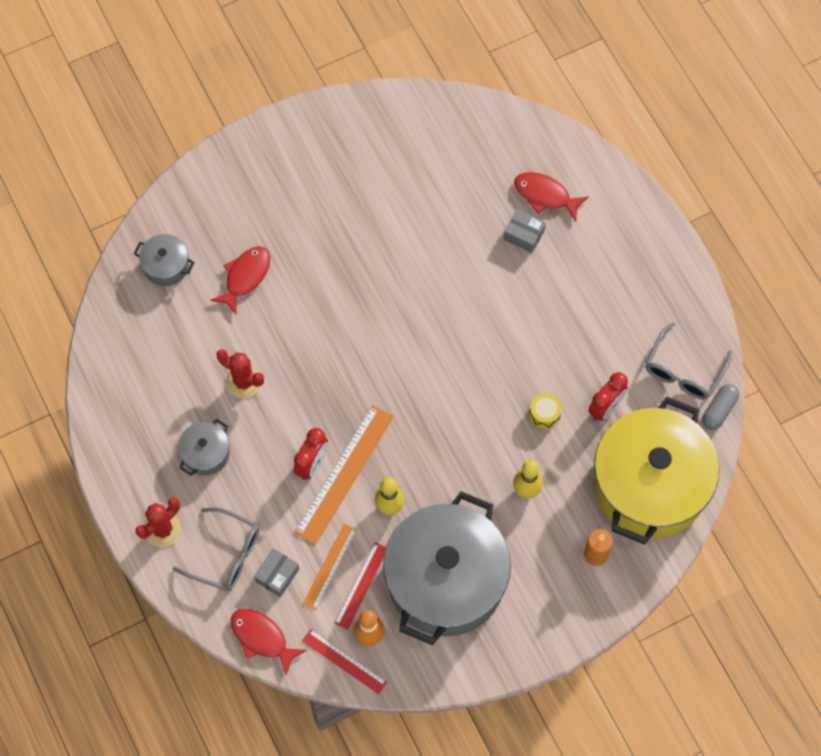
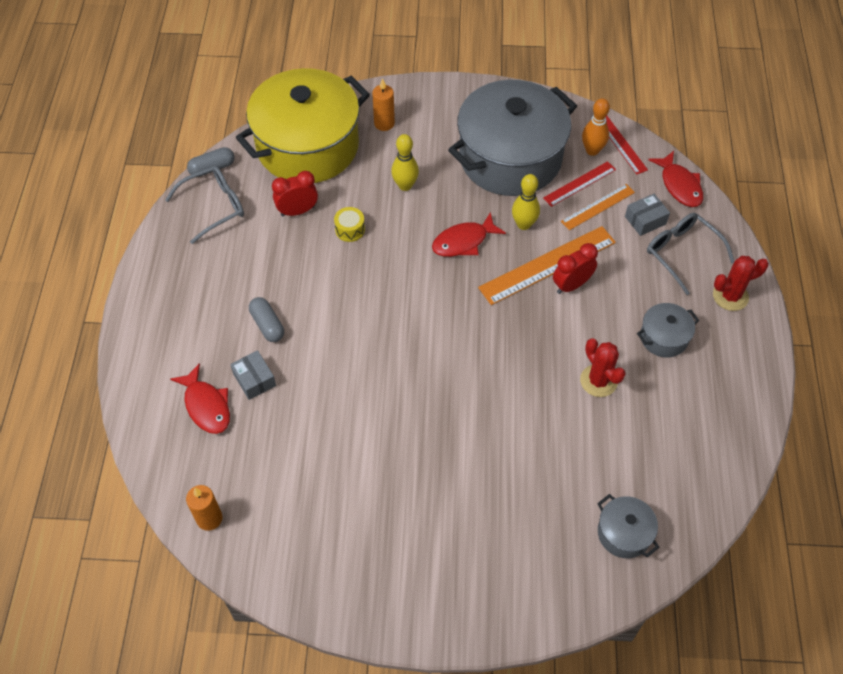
camera: 150 degrees left, 10 degrees down
(245, 277) = (546, 479): red fish -> red fish (463, 241)
(478, 119) = (209, 518): none -> orange candle
(549, 285) = (267, 325): none -> grey capsule

